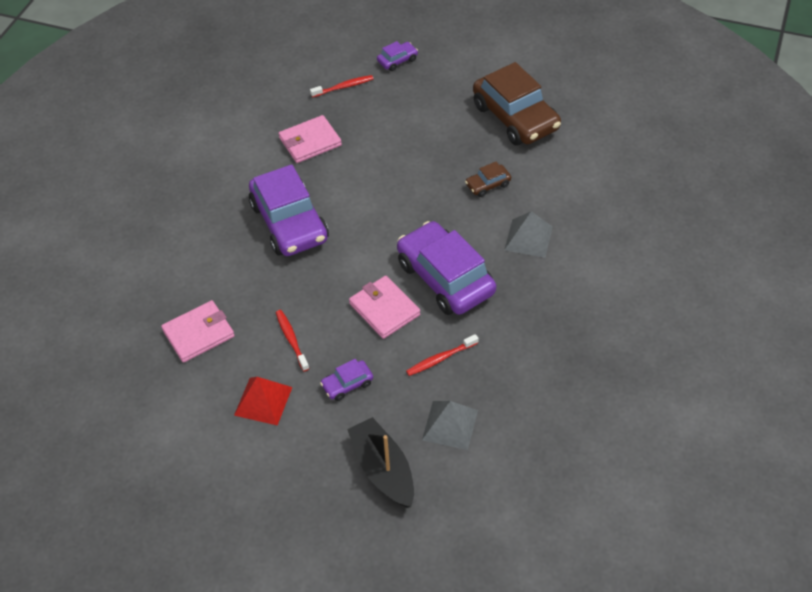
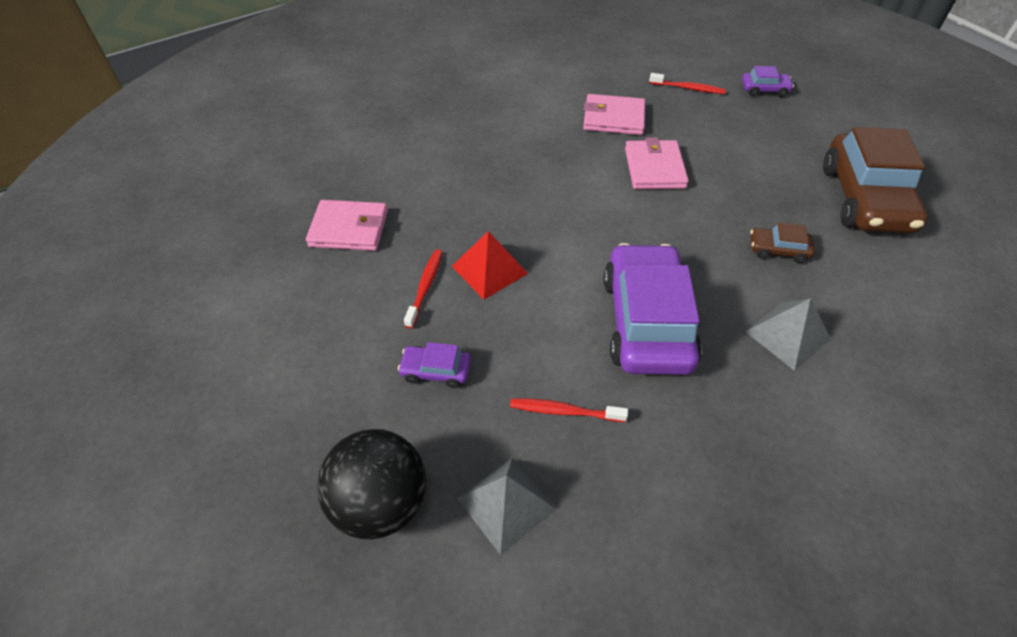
camera: 35 degrees right, 0 degrees up
(263, 401) = (339, 331): red pyramid -> red pyramid (489, 269)
(289, 222) = (528, 177): purple car -> none
(383, 469) = (381, 502): black boat -> black ball
(384, 309) = (548, 314): pink wallet -> pink wallet (654, 168)

